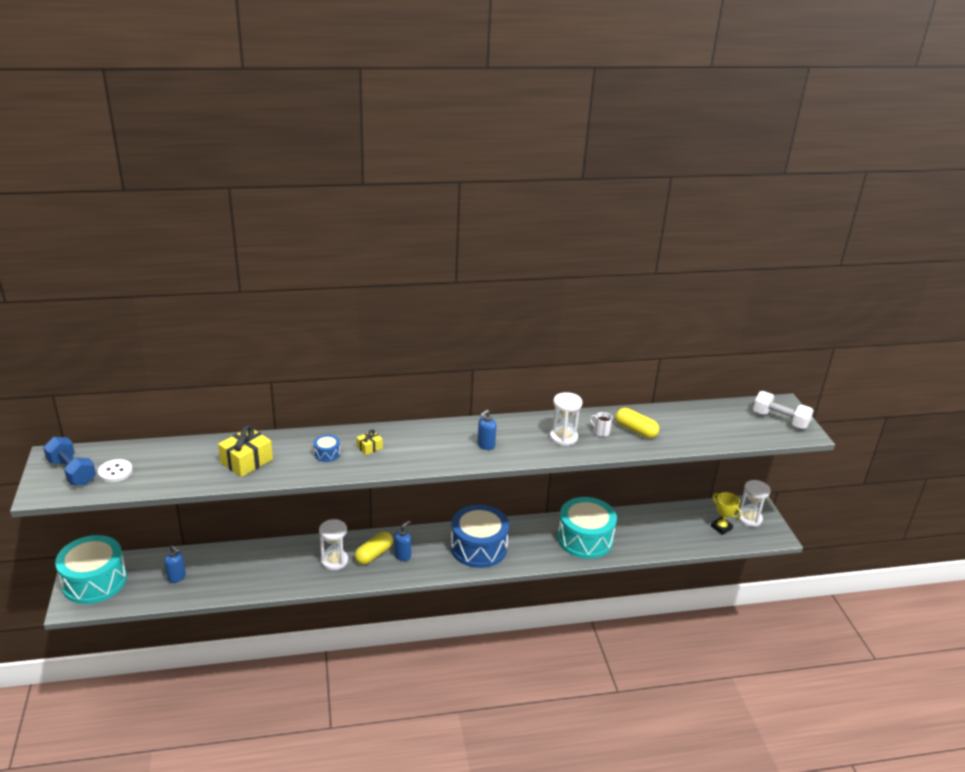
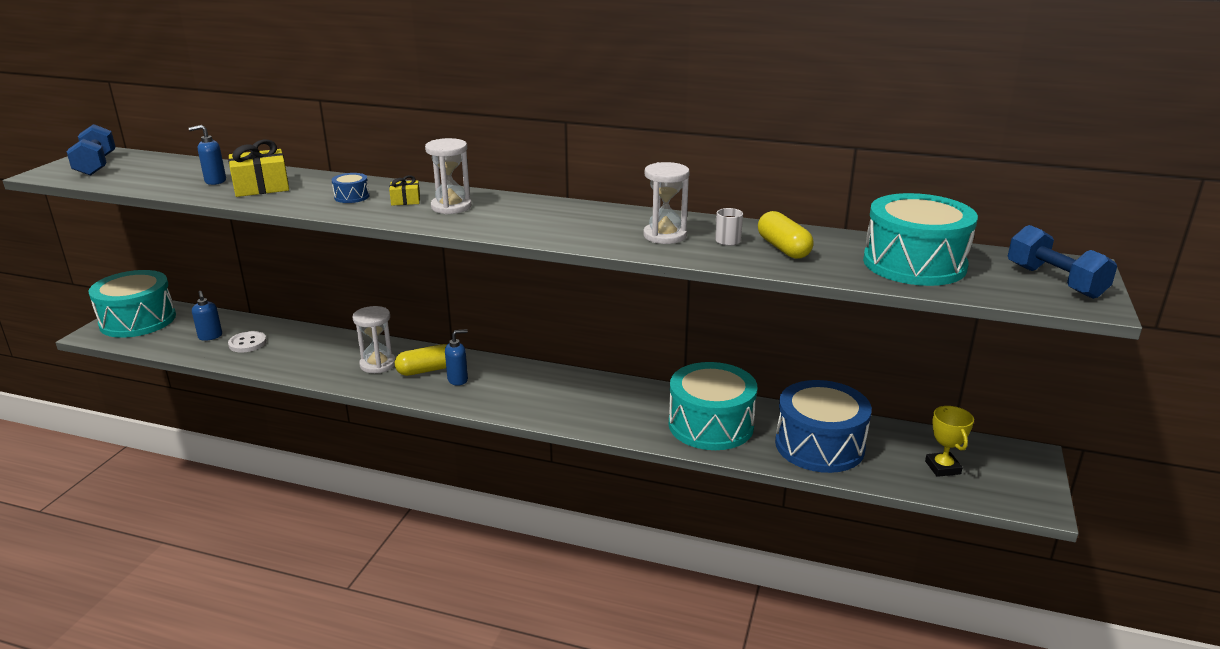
camera: 30 degrees right, 5 degrees down
(115, 472) = (131, 172): white button -> white button (247, 343)
(478, 547) = (557, 396): blue drum -> blue drum (819, 445)
(485, 445) = (548, 224): blue soap dispenser -> blue soap dispenser (215, 181)
(709, 425) = (914, 264): none -> turquoise drum
(749, 518) = (1003, 469): white hourglass -> white hourglass (451, 207)
(780, 420) = (1054, 281): white dumbbell -> blue dumbbell

